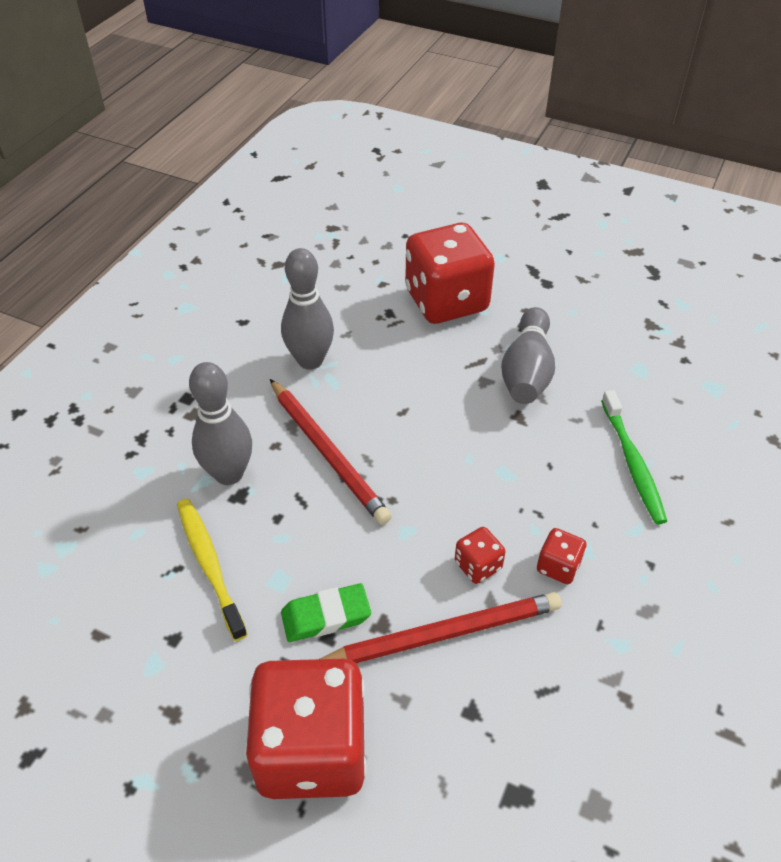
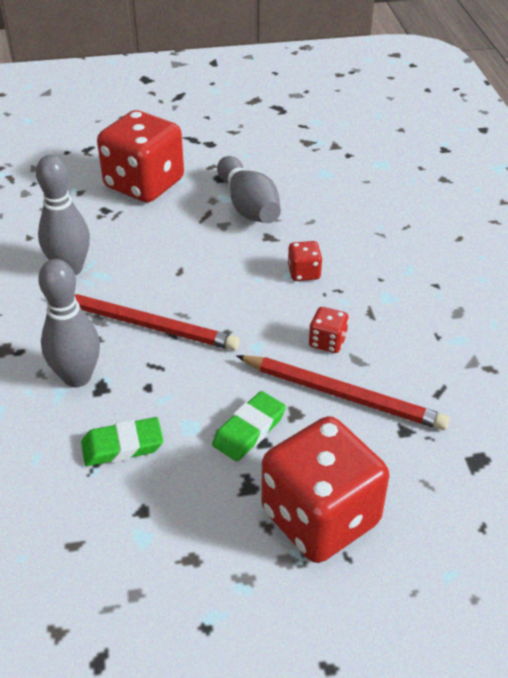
camera: 35 degrees left, 5 degrees down
(209, 564) = (122, 446): yellow toothbrush -> green eraser
(443, 633) = (343, 395): red pencil -> red pencil turned 75 degrees clockwise
(558, 566) = (380, 315): red dice -> red dice (304, 273)
(632, 463) = (371, 231): green toothbrush -> none

